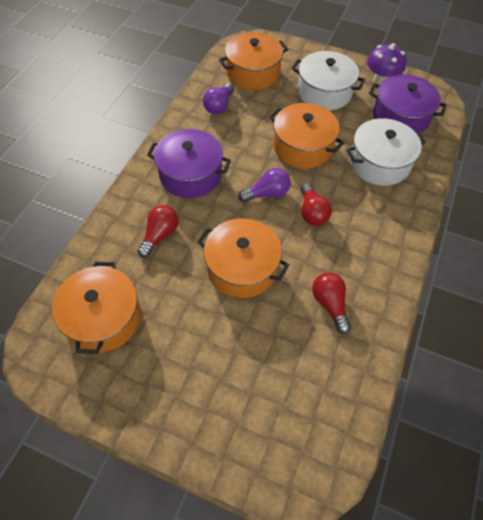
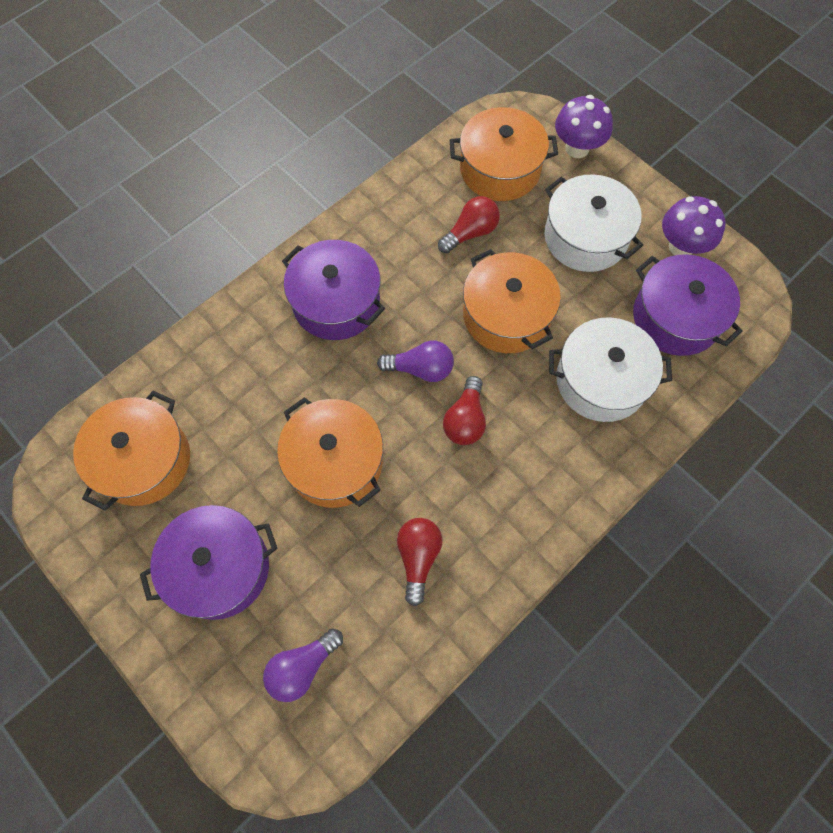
camera: 25 degrees right, 10 degrees up
(160, 235) = (257, 376): red light bulb -> red light bulb (470, 233)
(197, 366) = (219, 568): none -> purple pot
(219, 106) = (425, 209): purple light bulb -> purple light bulb (302, 667)
(292, 50) = (577, 148): none -> purple mushroom

